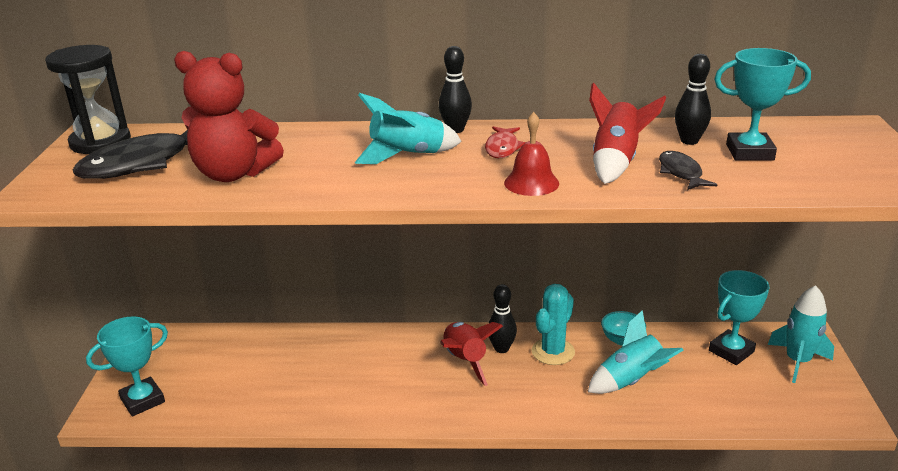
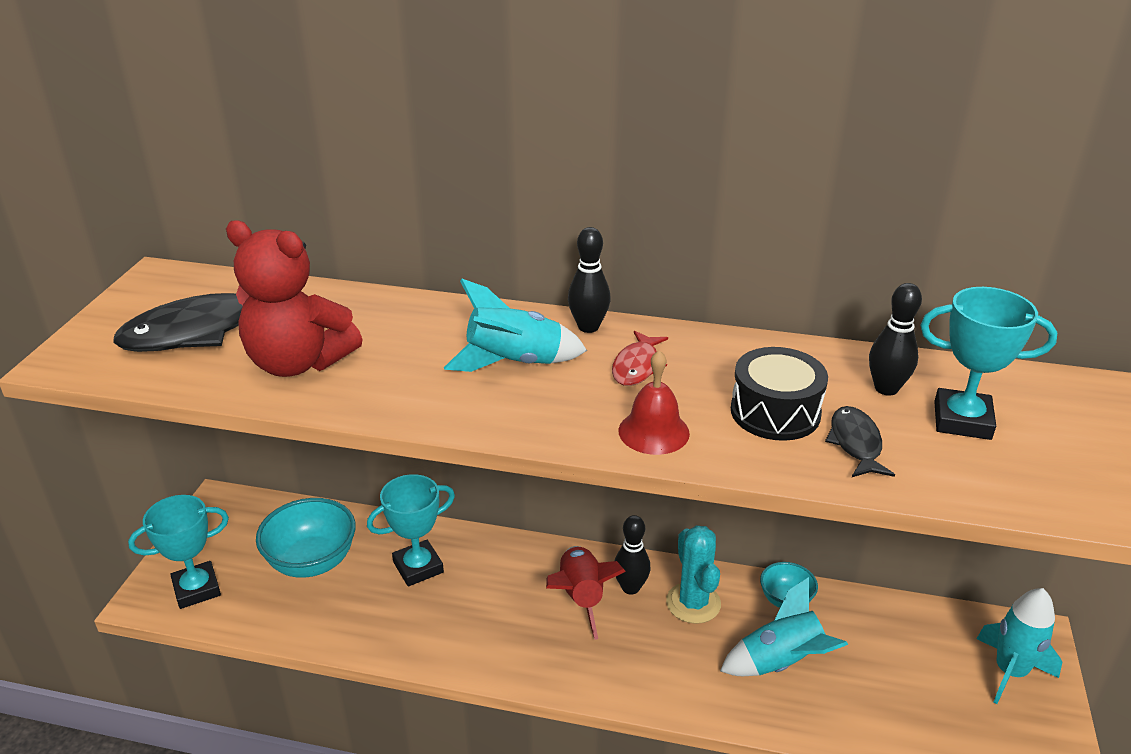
camera: 10 degrees right, 5 degrees up
(100, 142) = (165, 290): black hourglass -> none
(237, 367) = (312, 562): none -> turquoise bowl
(553, 352) = (693, 603): turquoise cactus -> turquoise cactus turned 60 degrees counterclockwise
(616, 162) = (775, 412): red rocket -> black drum
(731, 351) = (924, 641): turquoise trophy -> turquoise trophy (418, 567)

